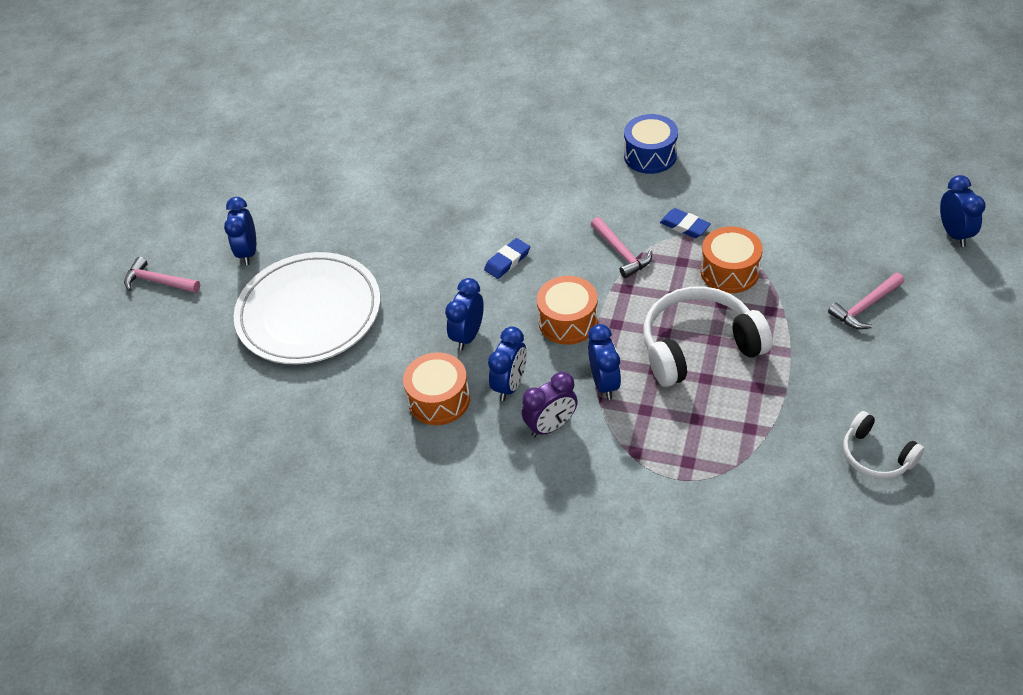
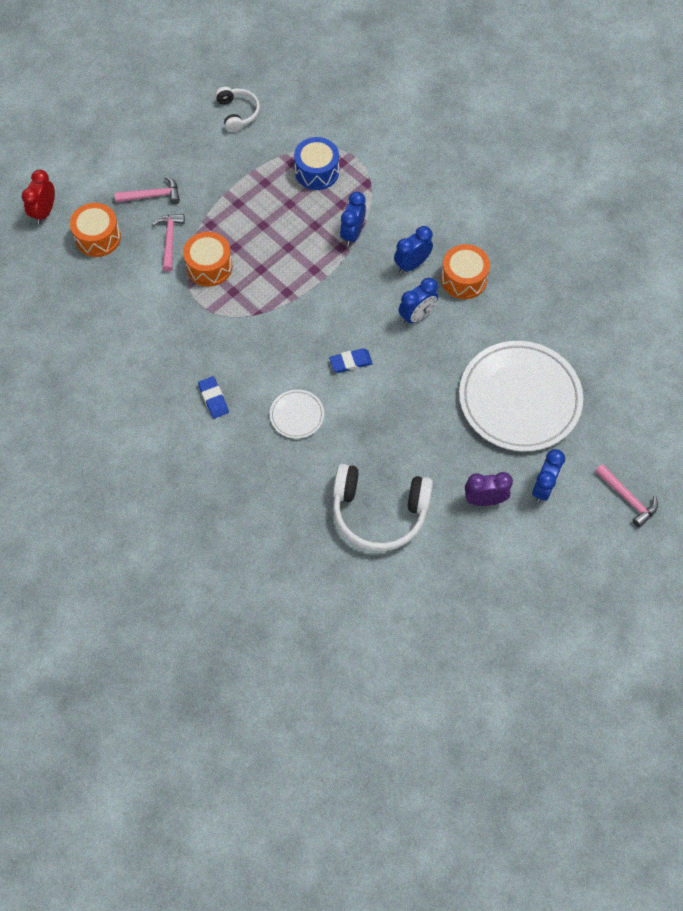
camera: 155 degrees left, 15 degrees up
(525, 196) = (297, 415): none -> white plate
(551, 426) = (405, 224): purple clock -> purple clock (484, 500)
(568, 321) = (343, 289): orange drum -> orange drum (98, 237)
(621, 253) = (267, 322): pink hammer -> pink hammer (169, 240)
(650, 155) = (174, 399): blue drum -> blue drum (317, 172)
(684, 226) = (206, 319): blue eraser -> blue eraser (213, 399)
(699, 347) = (275, 226): white headphones -> white headphones (379, 512)
(954, 234) = (44, 212): blue clock -> red clock

